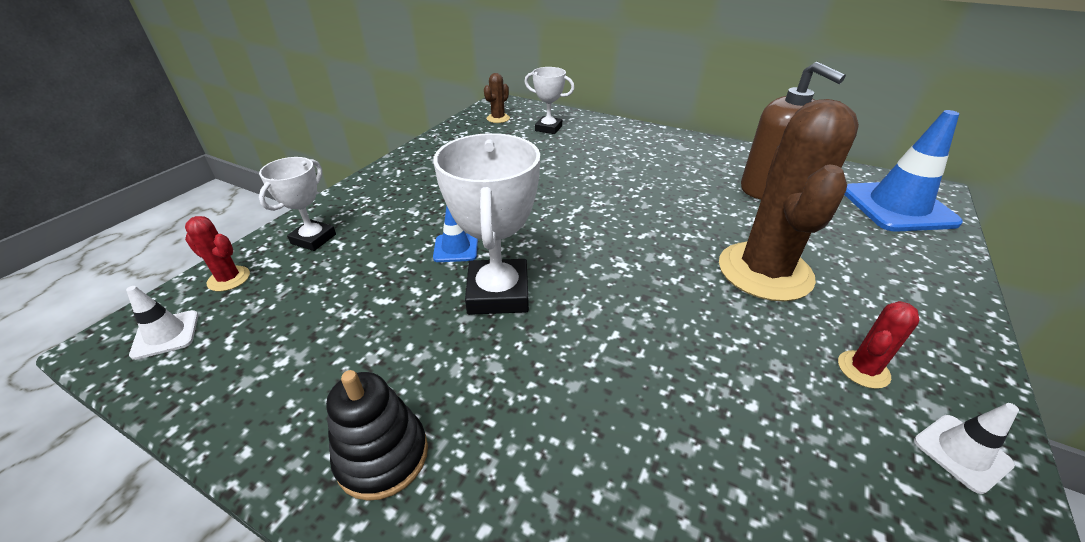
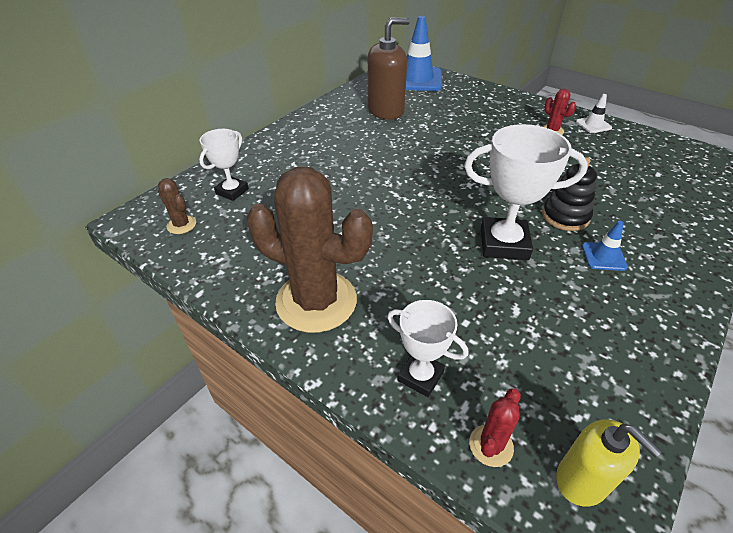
camera: 80 degrees left, 5 degrees up
(166, 334) = (582, 480): white traffic cone -> yellow soap dispenser
(382, 456) = (656, 300): black stacking toy -> black stacking toy (565, 216)
(456, 248) = (445, 265): blue traffic cone -> blue traffic cone (603, 256)
(764, 271) = (478, 135): brown cactus -> brown cactus (316, 301)

